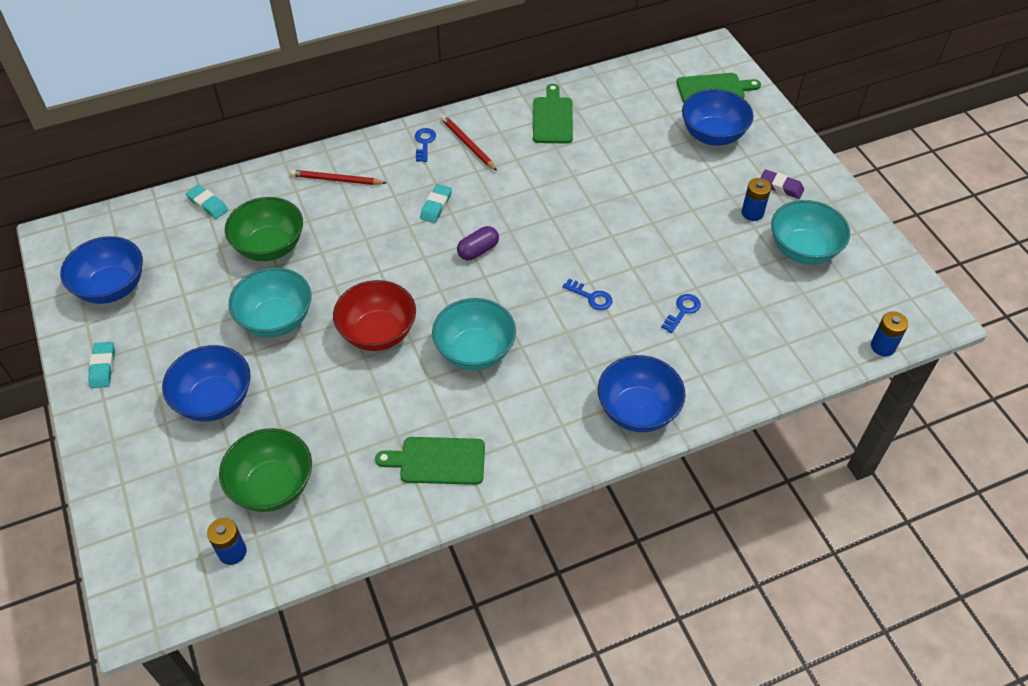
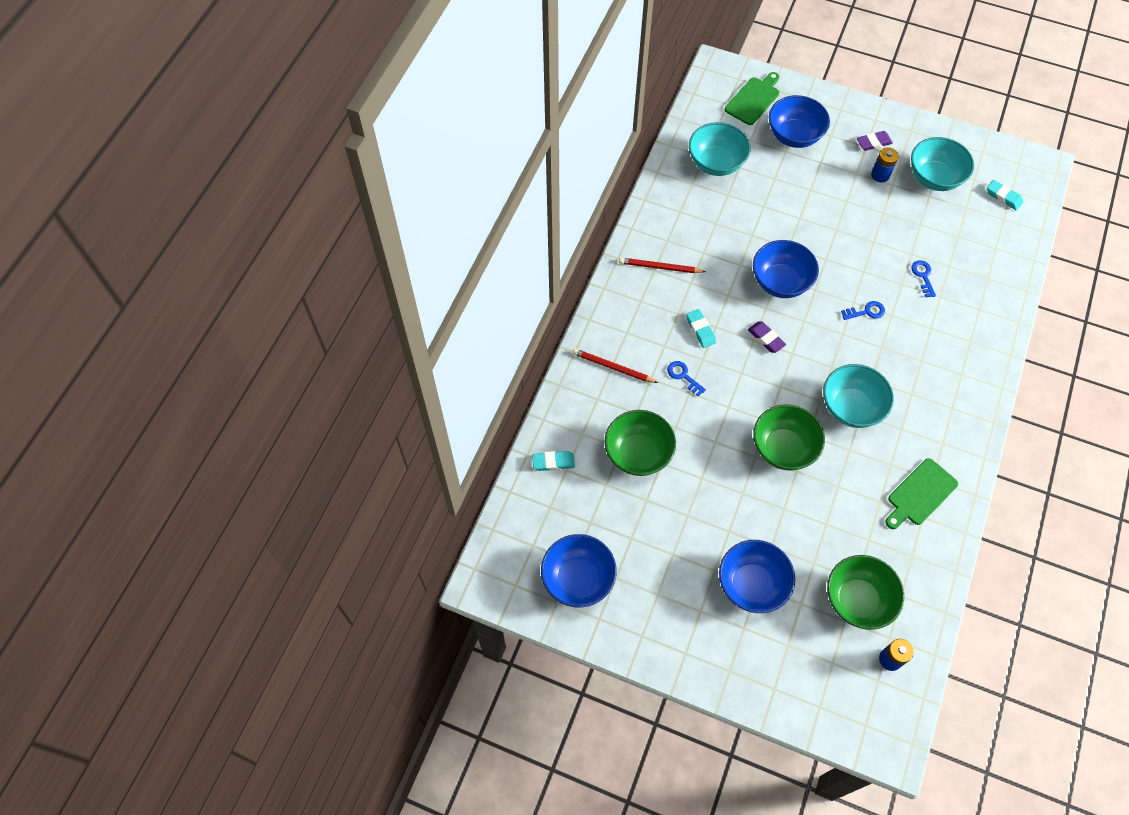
camera: 45 degrees left, 10 degrees up
(103, 367) = (654, 634): turquoise eraser -> turquoise eraser (1003, 197)
(276, 320) = (713, 498): turquoise bowl -> turquoise bowl (716, 163)
(336, 180) = (613, 367): red pencil -> red pencil turned 60 degrees clockwise
(378, 333) = (783, 448): red bowl -> green bowl
(424, 143) = (631, 290): blue key -> blue key (683, 376)
(478, 250) = (766, 338): purple capsule -> purple eraser
(552, 118) = (686, 202): green cutting board -> none
(637, 410) = (976, 362): blue bowl -> blue bowl (780, 282)
(883, 346) = (1040, 208): blue battery -> none

